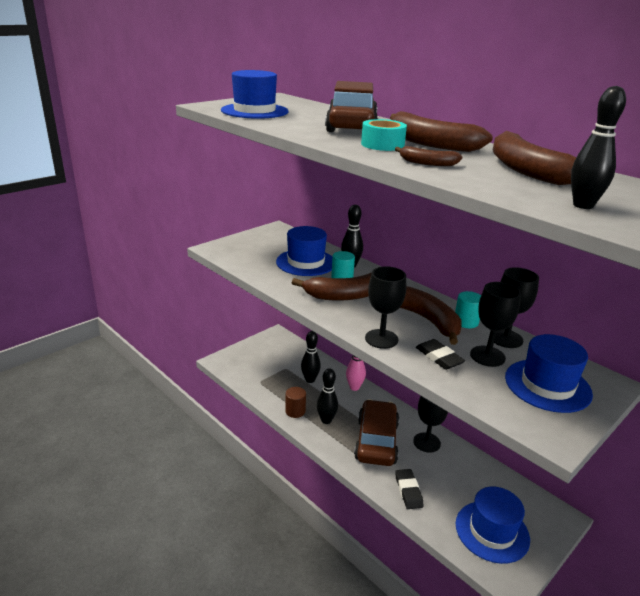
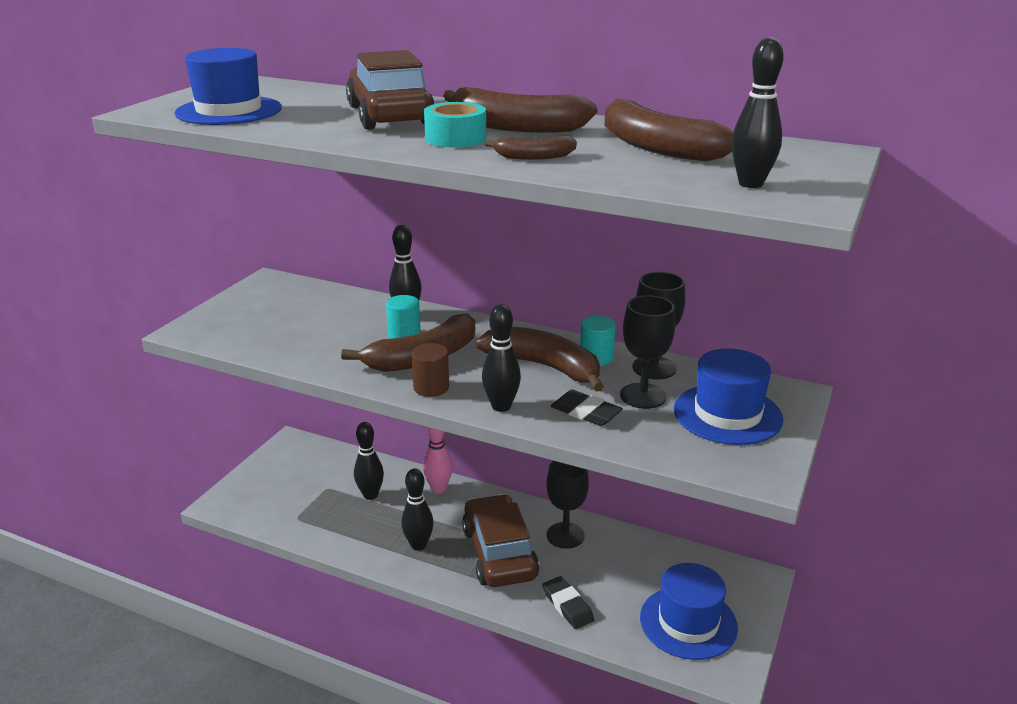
camera: 20 degrees left, 0 degrees up
(295, 411) = (368, 545): brown cylinder -> brown cylinder (431, 388)
(306, 262) = (340, 323): blue hat -> none
(381, 339) = (501, 406): black goblet -> black bowling pin

